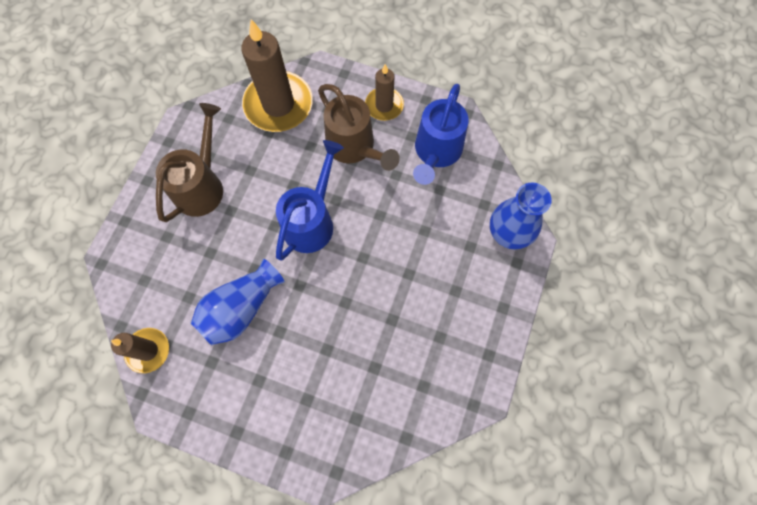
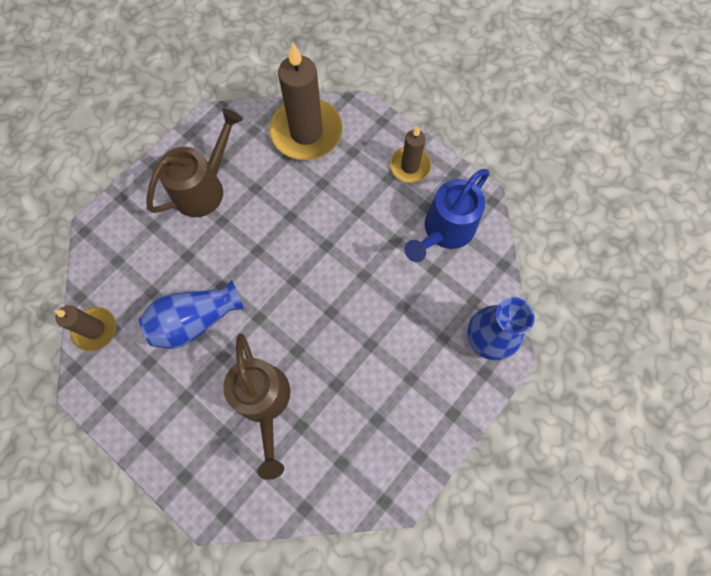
camera: 20 degrees right, 0 degrees up
(312, 220) = (295, 257): blue watering can -> none
(355, 148) = (364, 199): brown watering can -> brown watering can (264, 403)

